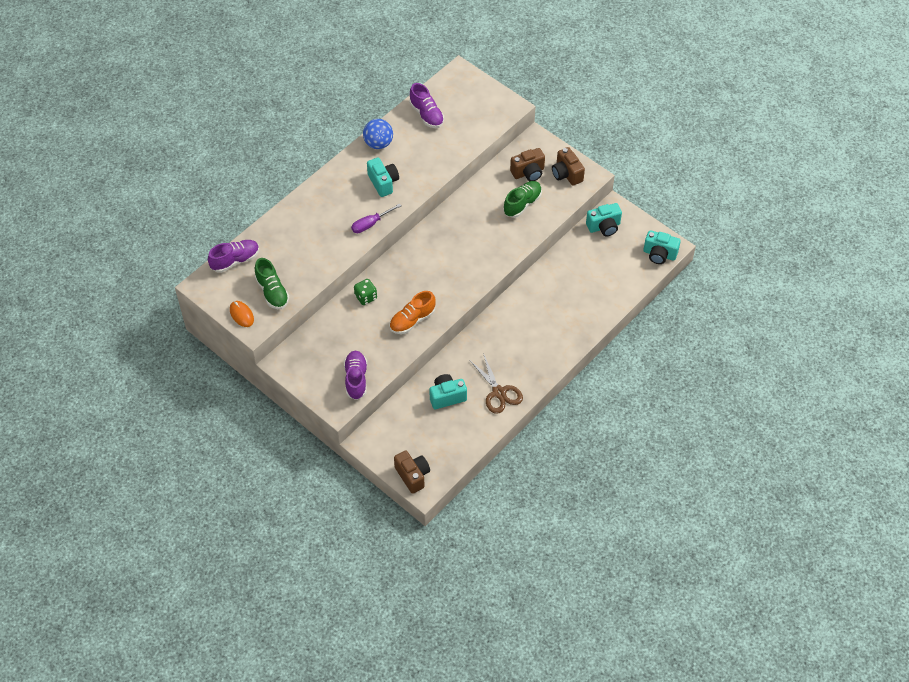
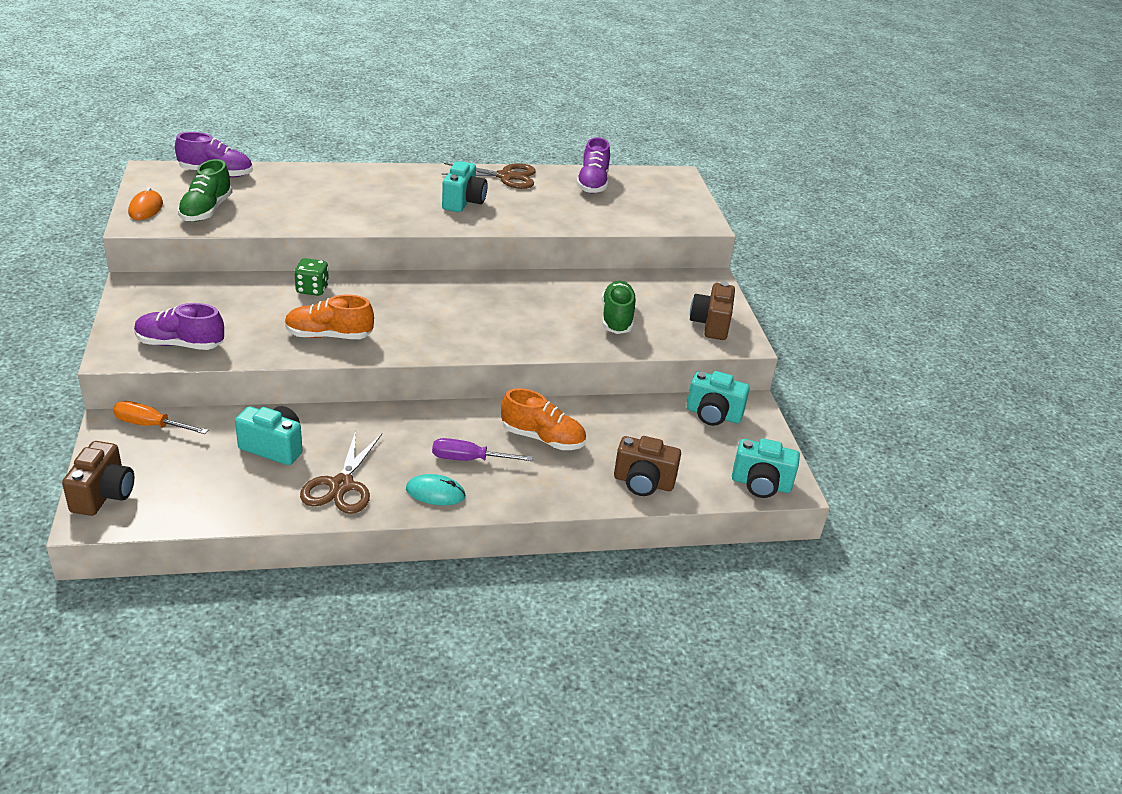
camera: 35 degrees right, 20 degrees down
(356, 379) = (180, 344): purple shoe -> purple shoe turned 120 degrees counterclockwise
(371, 224) = (397, 221): purple screwdriver -> purple screwdriver (469, 459)
(378, 143) = (506, 176): blue ball -> brown scissors
(380, 428) = (151, 425): none -> orange screwdriver
(522, 204) = (617, 318): green shoe -> green shoe turned 75 degrees counterclockwise
(528, 172) = (662, 299): brown camera -> brown camera (643, 482)
(539, 365) = (435, 493): none -> turquoise mouse
(549, 300) = (542, 438): none -> orange shoe
(659, 254) = (760, 484): turquoise camera -> turquoise camera turned 45 degrees counterclockwise

